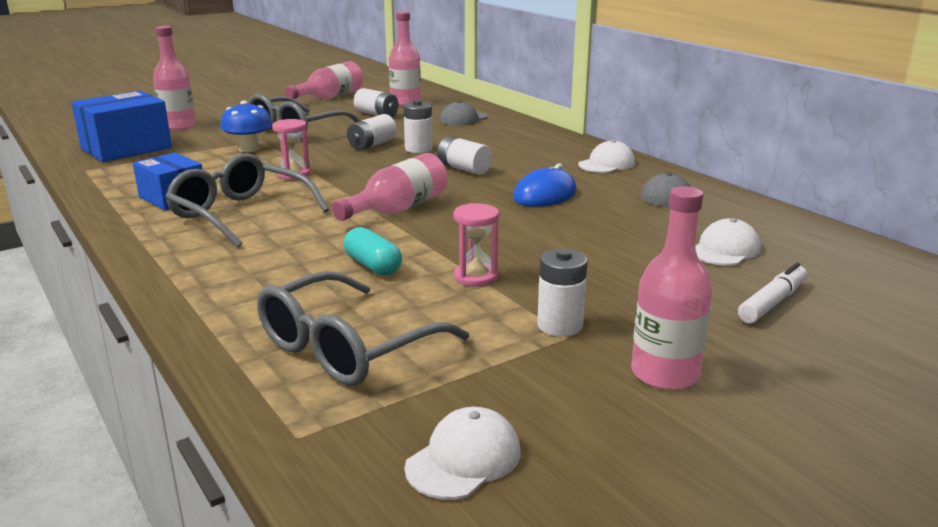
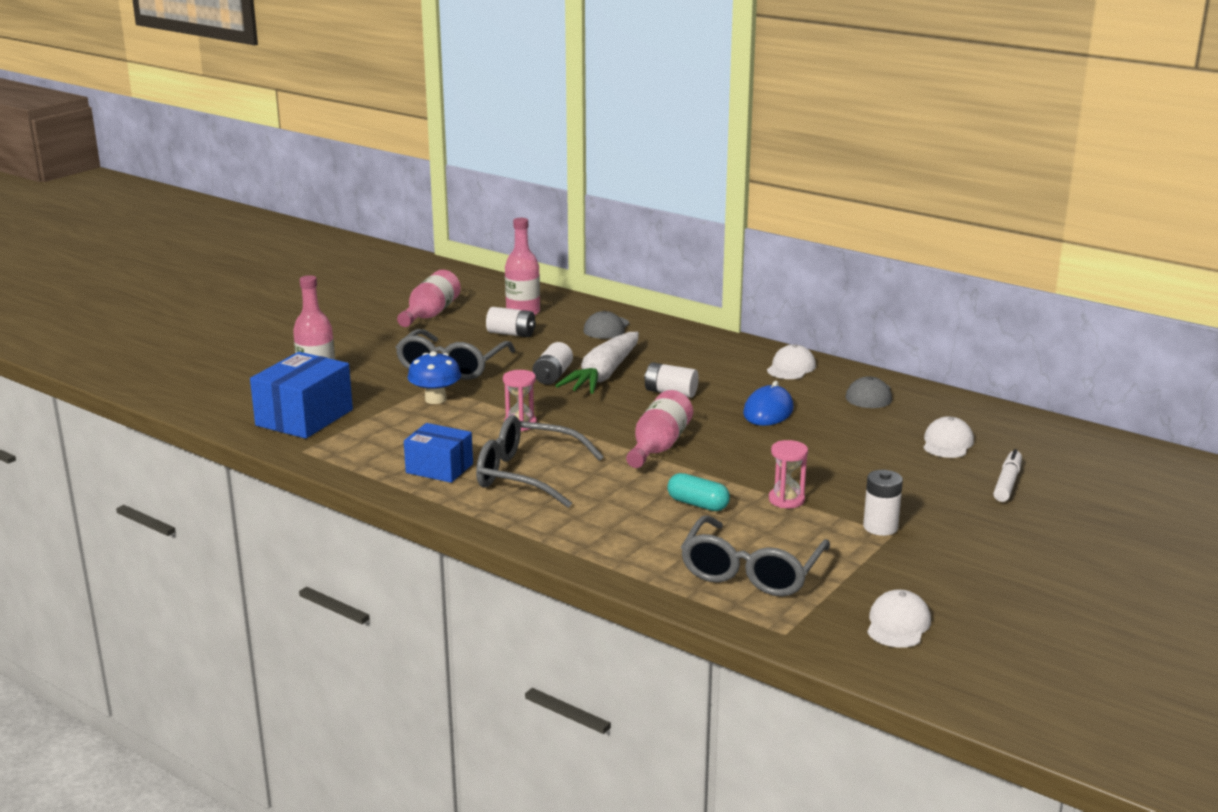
camera: 20 degrees left, 0 degrees up
(418, 149) = (604, 375): white battery -> white carrot
(664, 374) = (973, 548): pink bottle -> none

